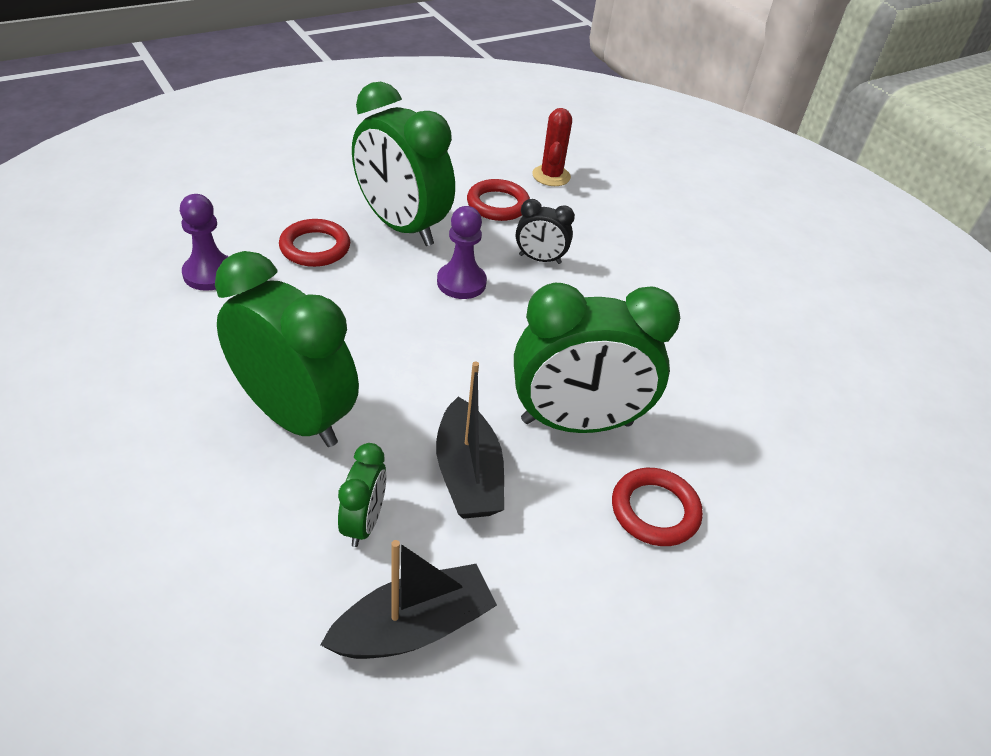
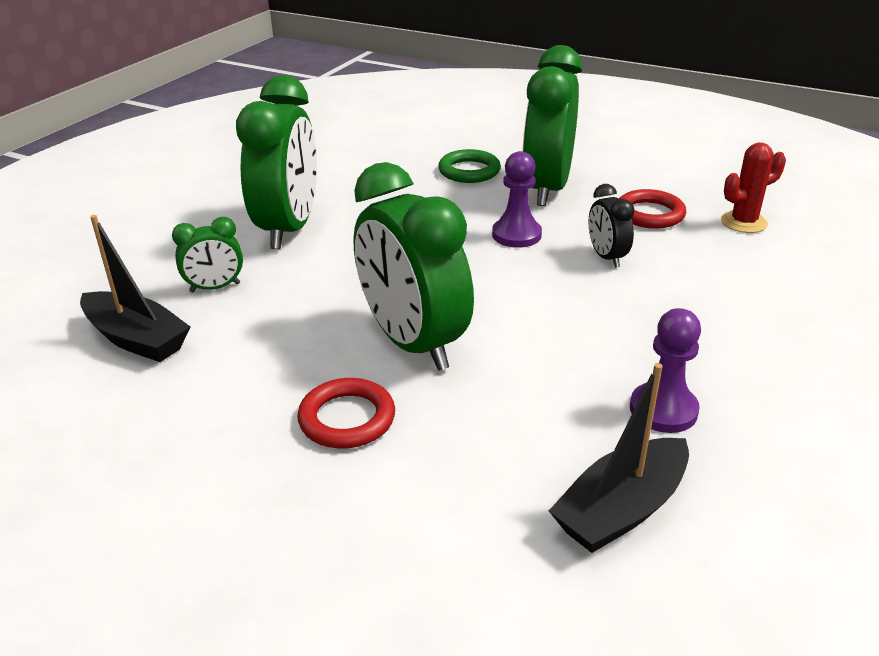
camera: 65 degrees right, 10 degrees down
(209, 274) = (390, 153): purple pawn -> purple pawn (663, 410)
(315, 247) = (469, 171): red ring -> green ring
(468, 474) = (300, 311): black boat -> black boat (621, 509)

